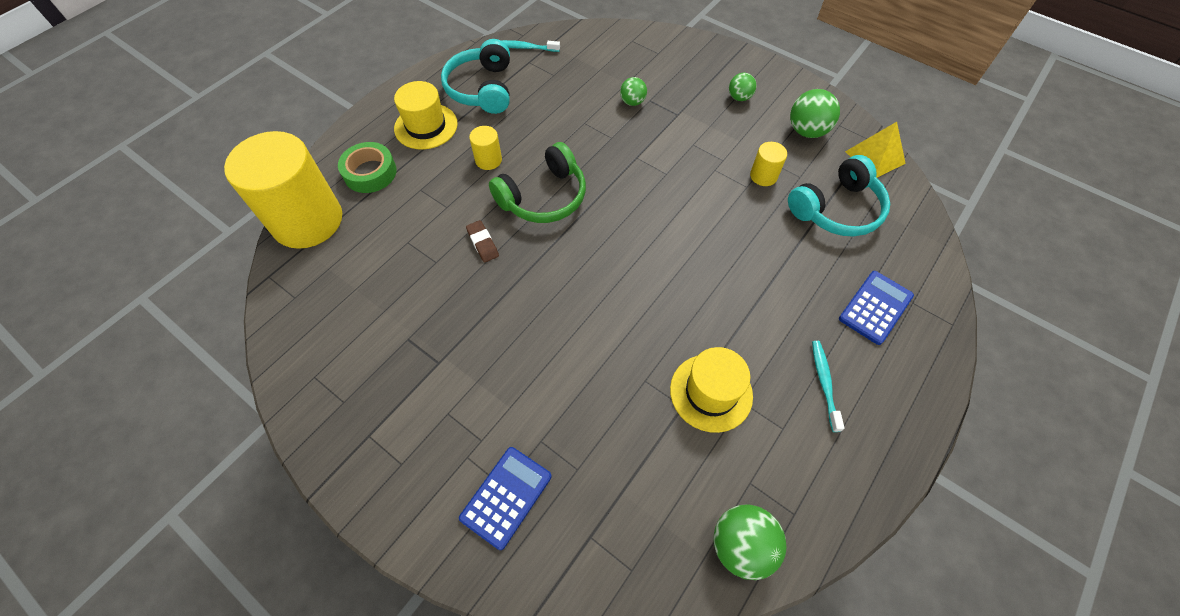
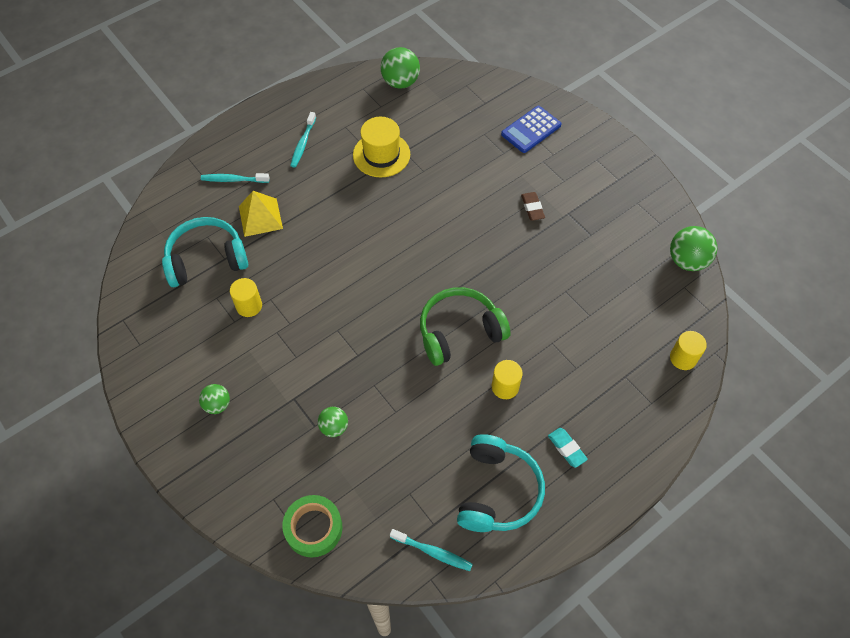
camera: 165 degrees left, 0 degrees up
(307, 220) = (683, 358): yellow cylinder -> yellow cylinder, size x0.41
(370, 173) = (626, 400): green tape -> green tape (313, 528)
(426, 126) = (567, 448): yellow hat -> turquoise eraser
(482, 243) = (523, 298): brown eraser -> brown eraser (532, 208)
(807, 131) = (176, 345): green ball -> green ball (687, 261)
(875, 157) = (134, 300): yellow pyramid -> yellow pyramid (260, 217)
(875, 307) = (233, 180): blue calculator -> turquoise toothbrush

